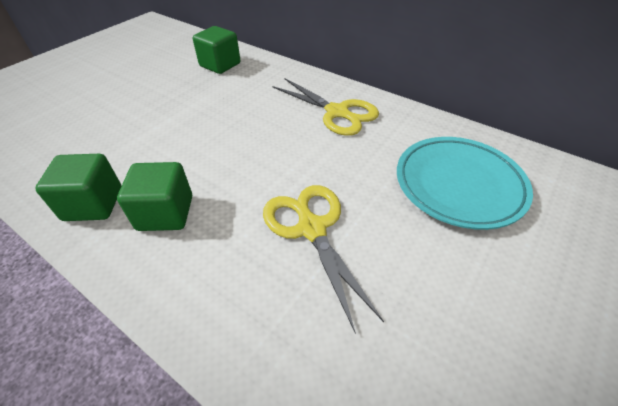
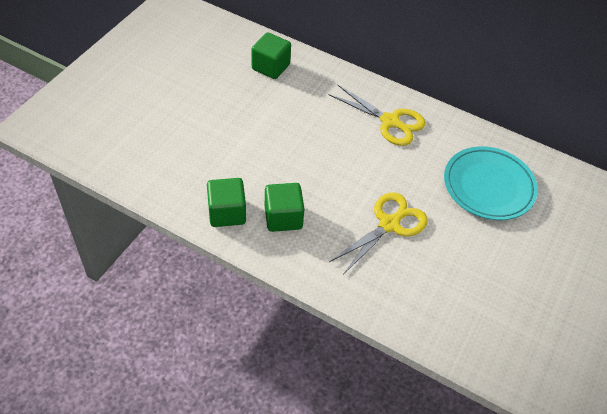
camera: 10 degrees left, 5 degrees up
(311, 229) = (389, 224): yellow scissors -> yellow scissors turned 75 degrees clockwise

